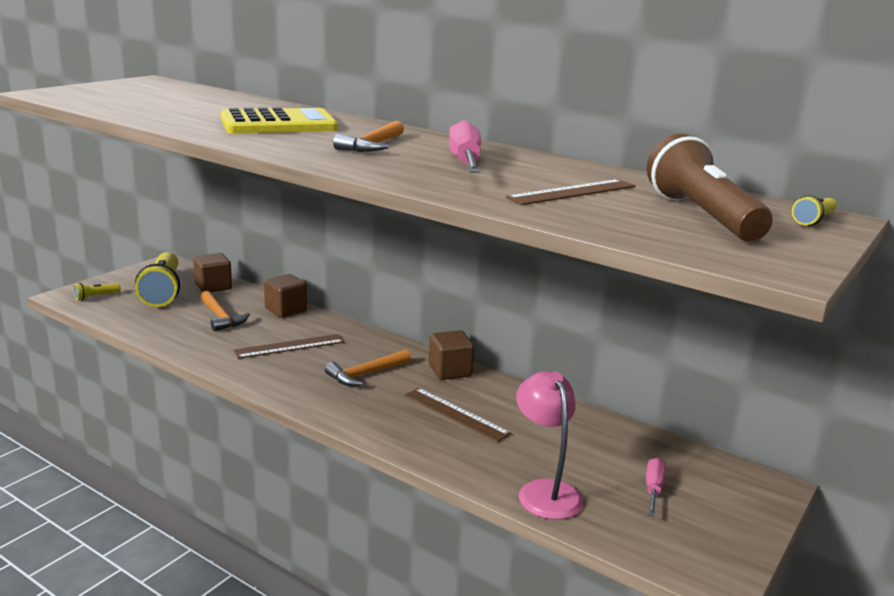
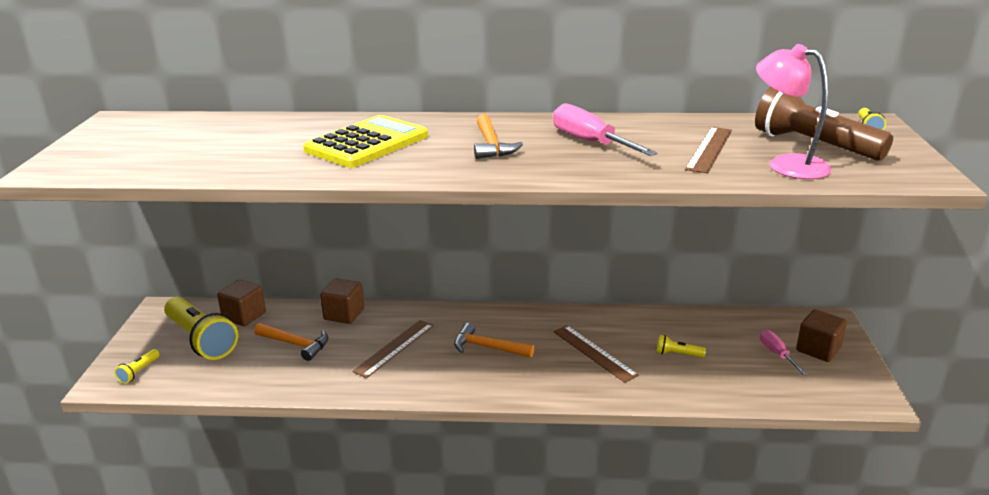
camera: 30 degrees left, 5 degrees up
(366, 374) = (488, 347): orange hammer -> orange hammer turned 90 degrees clockwise
(450, 371) = (544, 318): brown cube -> brown cube (818, 349)
(456, 414) = (594, 353): brown ruler -> brown ruler turned 45 degrees clockwise
(538, 447) = (677, 354): none -> yellow flashlight
(545, 491) = (721, 386): pink lamp -> pink lamp (787, 164)

